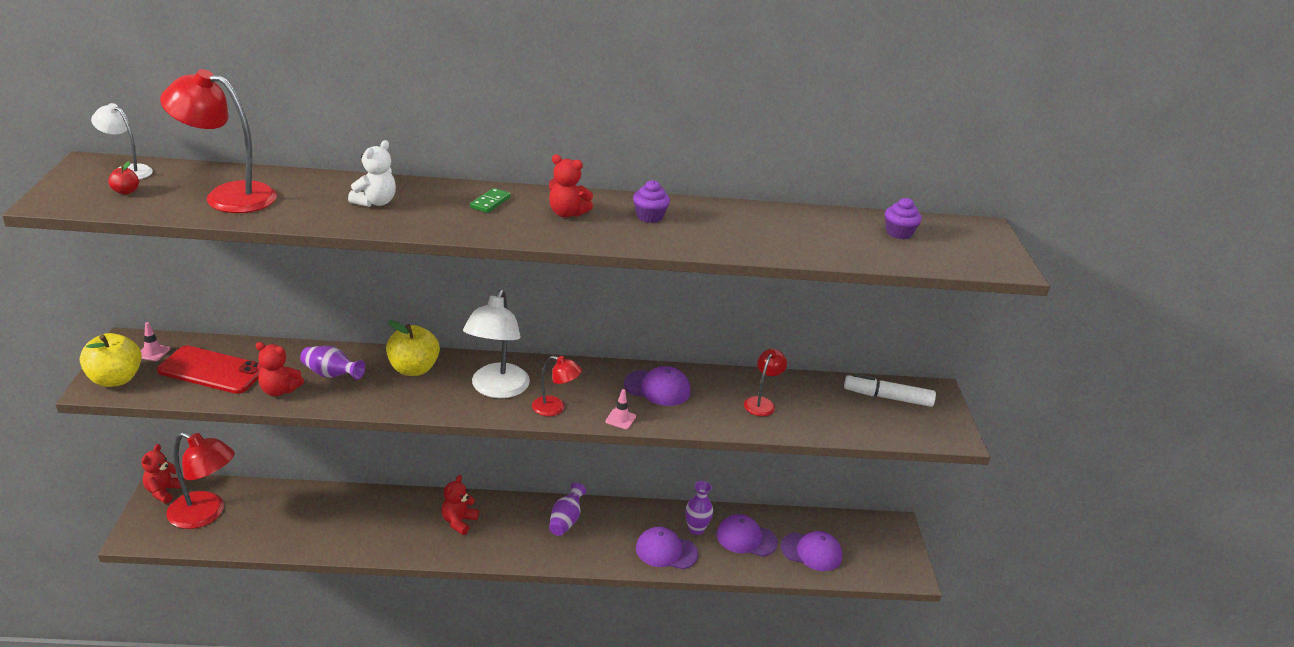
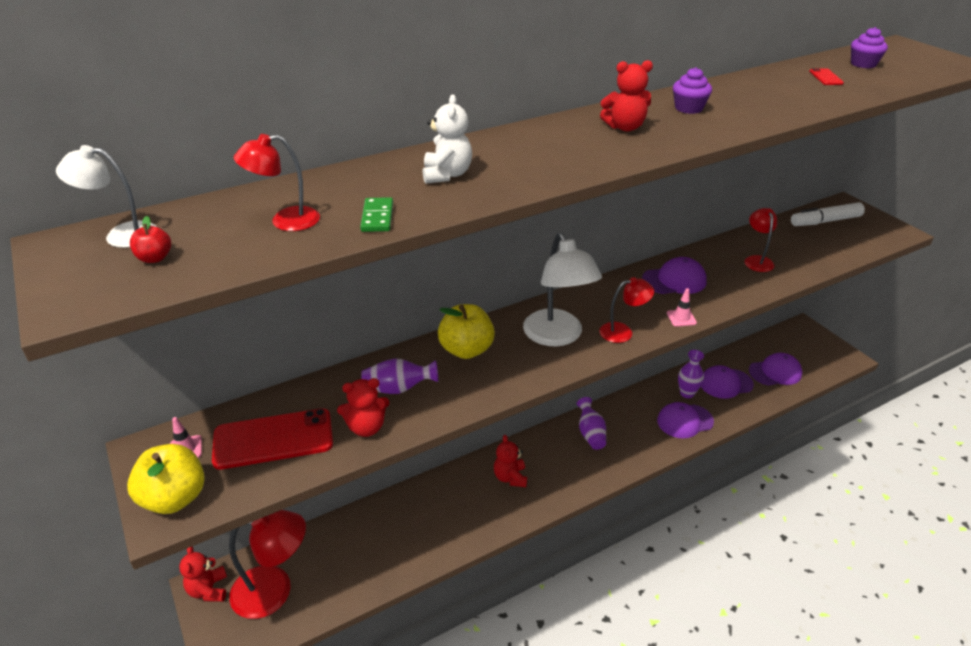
camera: 25 degrees left, 5 degrees up
(228, 196) = (285, 221): red lamp -> red lamp, size x0.55
(490, 202) = (547, 140): green domino -> green domino (377, 217)
(833, 232) = (825, 77): none -> red phone

